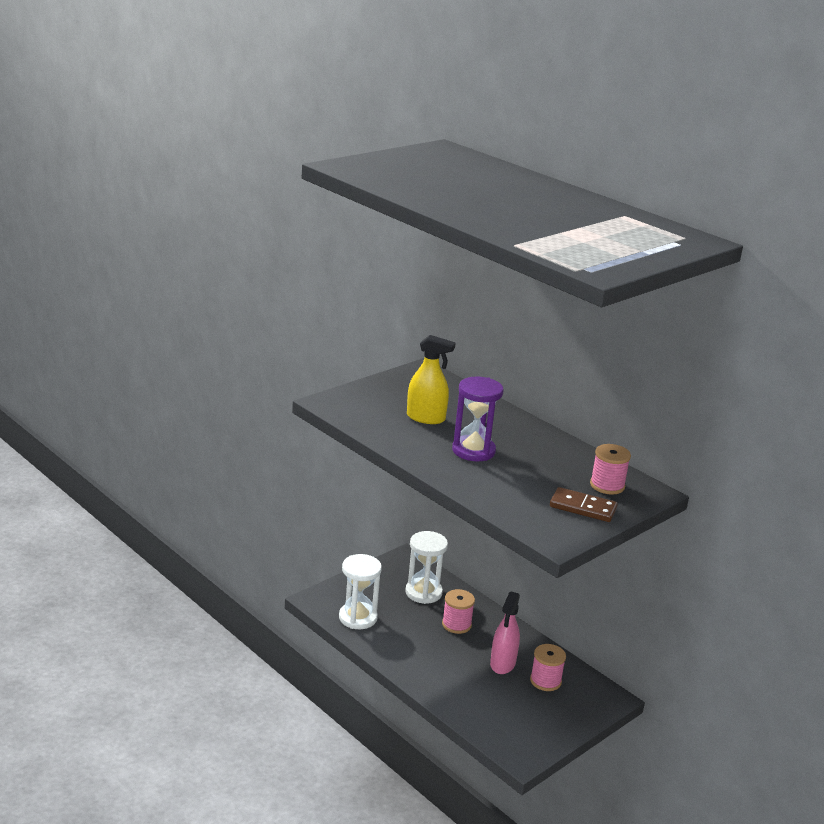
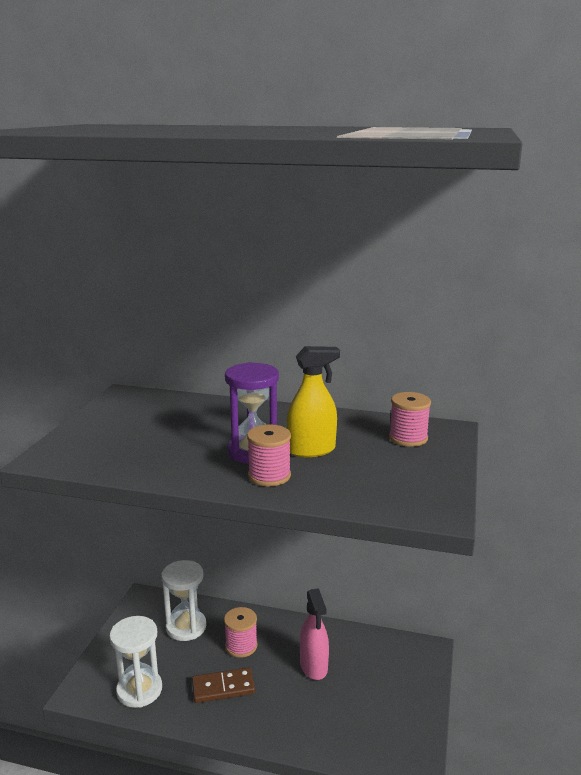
camera: 30 degrees left, 5 degrees down
(426, 418) = (171, 437): yellow spray bottle -> yellow spray bottle (311, 450)
(545, 681) = (363, 664): pink spool -> pink spool (269, 476)
(583, 508) = (417, 467): brown domino -> brown domino (223, 688)

